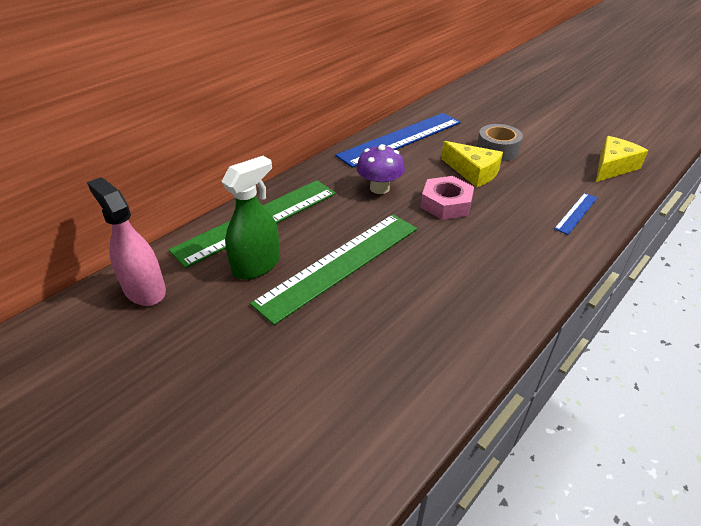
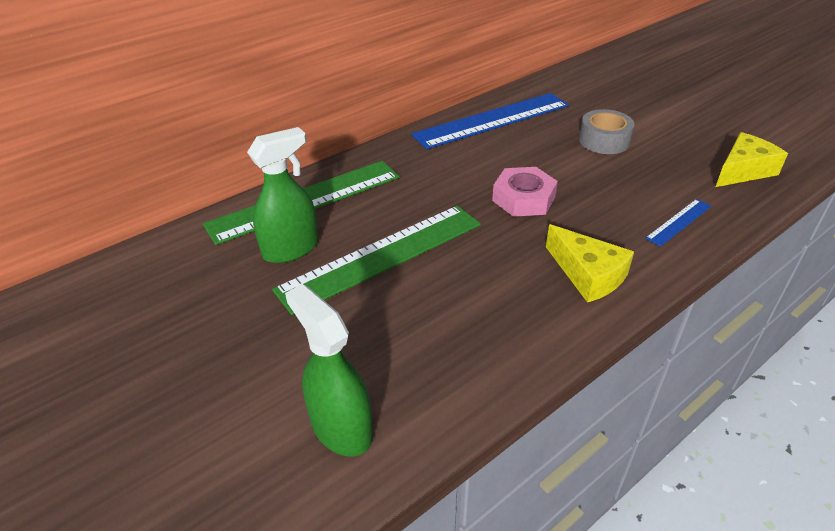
camera: 10 degrees right, 0 degrees up
(144, 290) = (167, 264): pink spray bottle -> none
(347, 421) = (341, 427): none -> green spray bottle
(379, 188) = (451, 175): purple mushroom -> none
(473, 172) = (566, 164): yellow cheese -> yellow cheese (587, 275)

